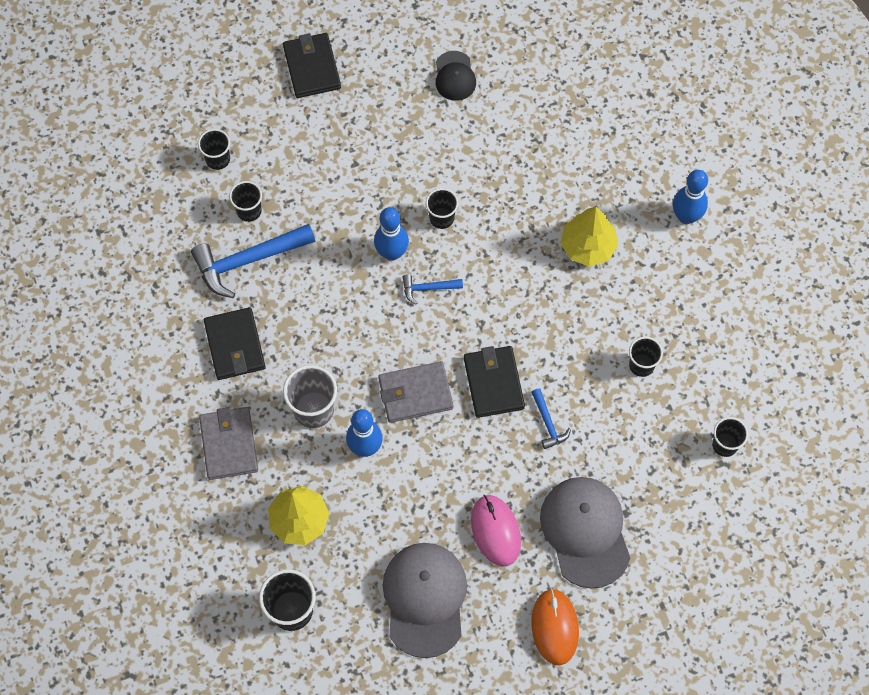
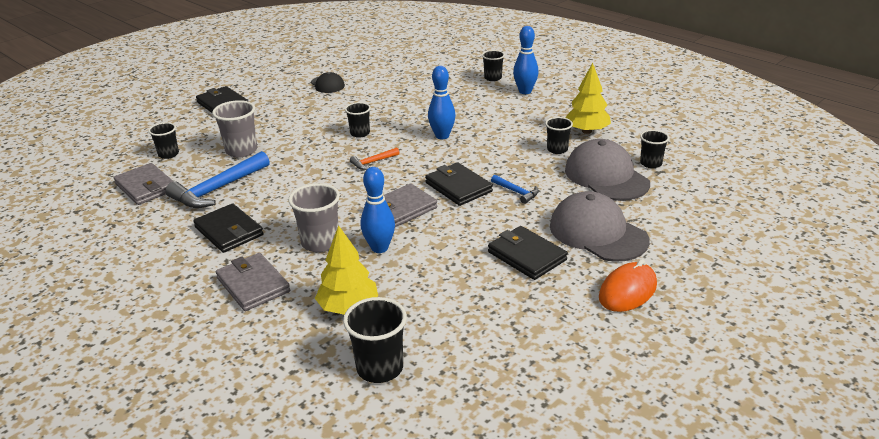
camera: 25 degrees left, 35 degrees down
(177, 218) = (146, 187): none -> grey wallet
(249, 211) = (206, 168): black cup -> black cup (493, 78)
(297, 191) = (241, 150): none -> grey cup
(392, 253) = (333, 156): blue bowling pin -> blue bowling pin (442, 136)
(425, 599) = (501, 315): grey cap -> grey cap (606, 176)
(428, 288) = (373, 162): blue hammer -> orange hammer
(495, 531) = (527, 256): pink mouse -> black wallet
(555, 627) = (627, 291): orange mouse -> orange mouse turned 75 degrees clockwise
(587, 246) = (472, 117): yellow tree -> yellow tree (586, 131)

